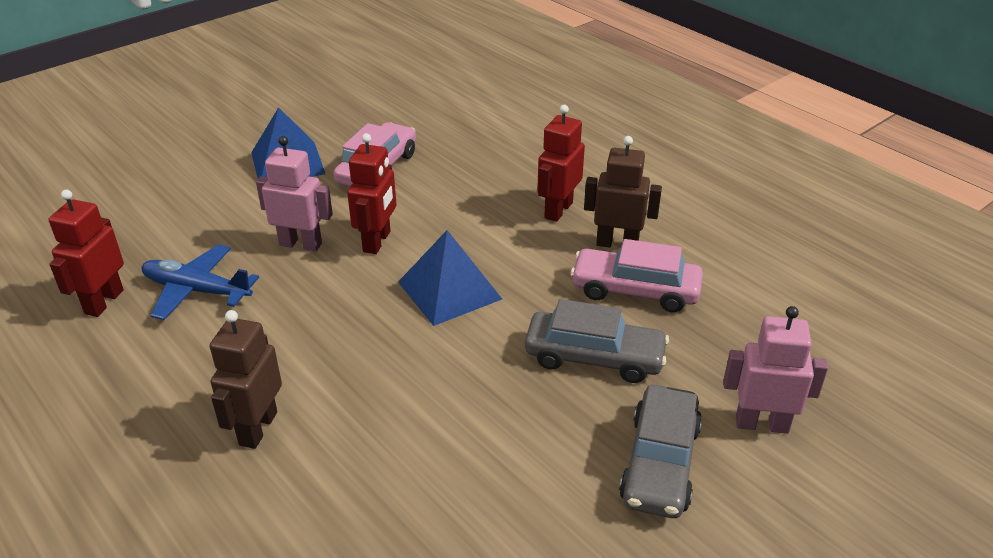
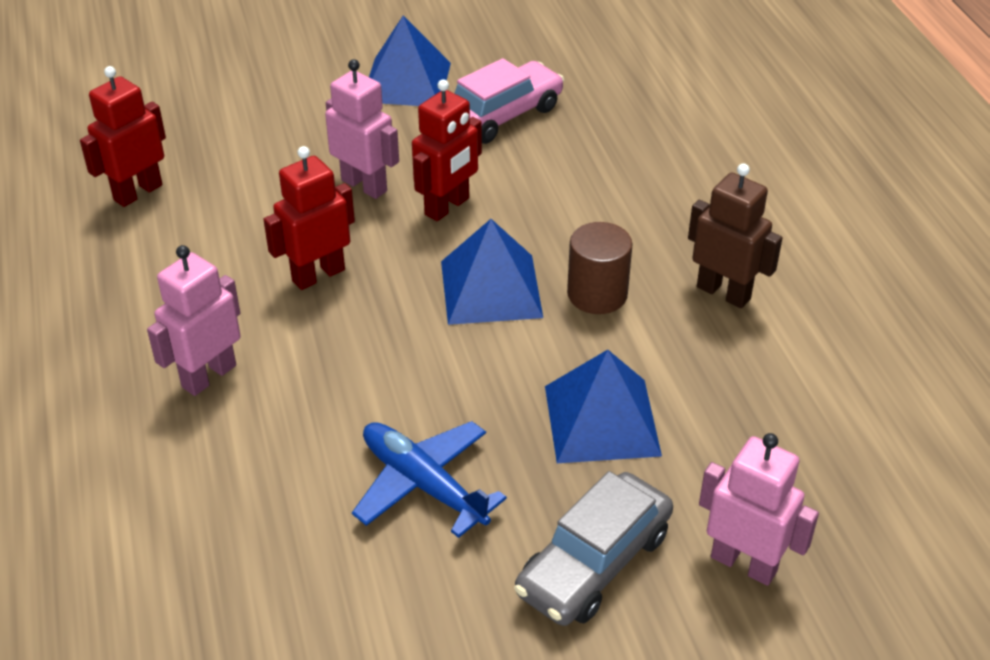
camera: 25 degrees right, 5 degrees up
(196, 290) = (231, 207): blue plane -> blue plane (423, 484)
(257, 428) = (208, 376): brown robot -> pink robot
(530, 271) = (597, 294): none -> brown cylinder
(558, 210) = (680, 228): red robot -> red robot (318, 275)
(594, 357) = (602, 420): grey car -> blue pyramid
(635, 290) = (705, 357): pink car -> none

